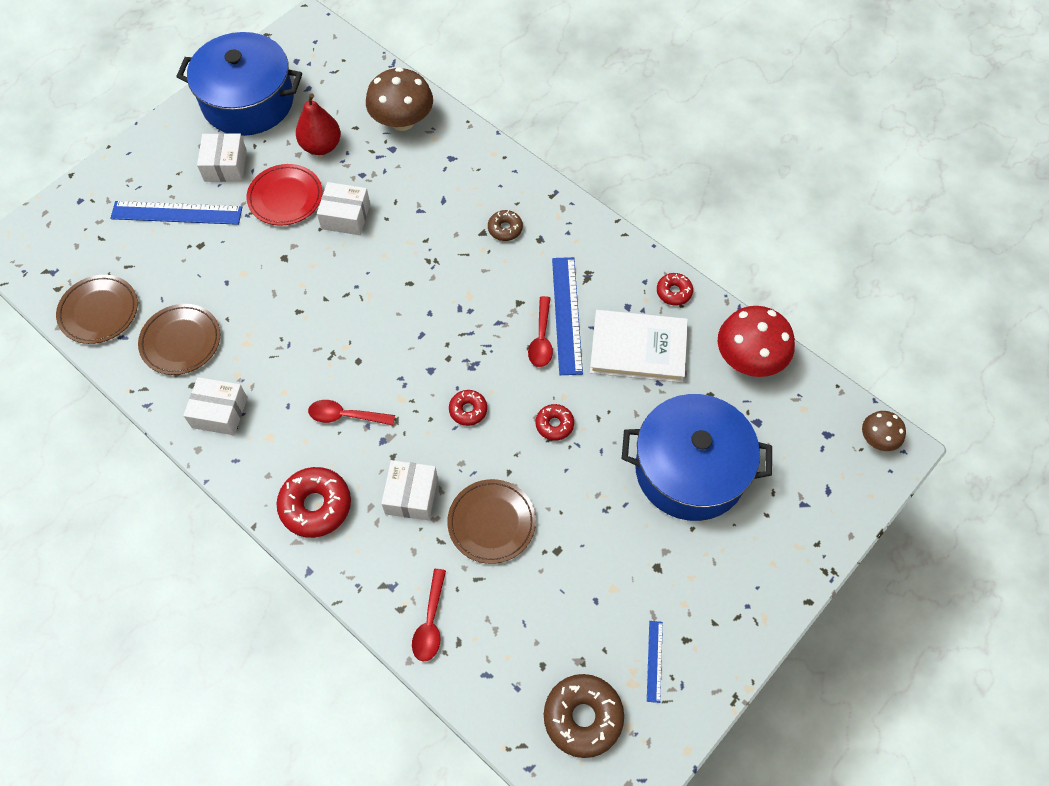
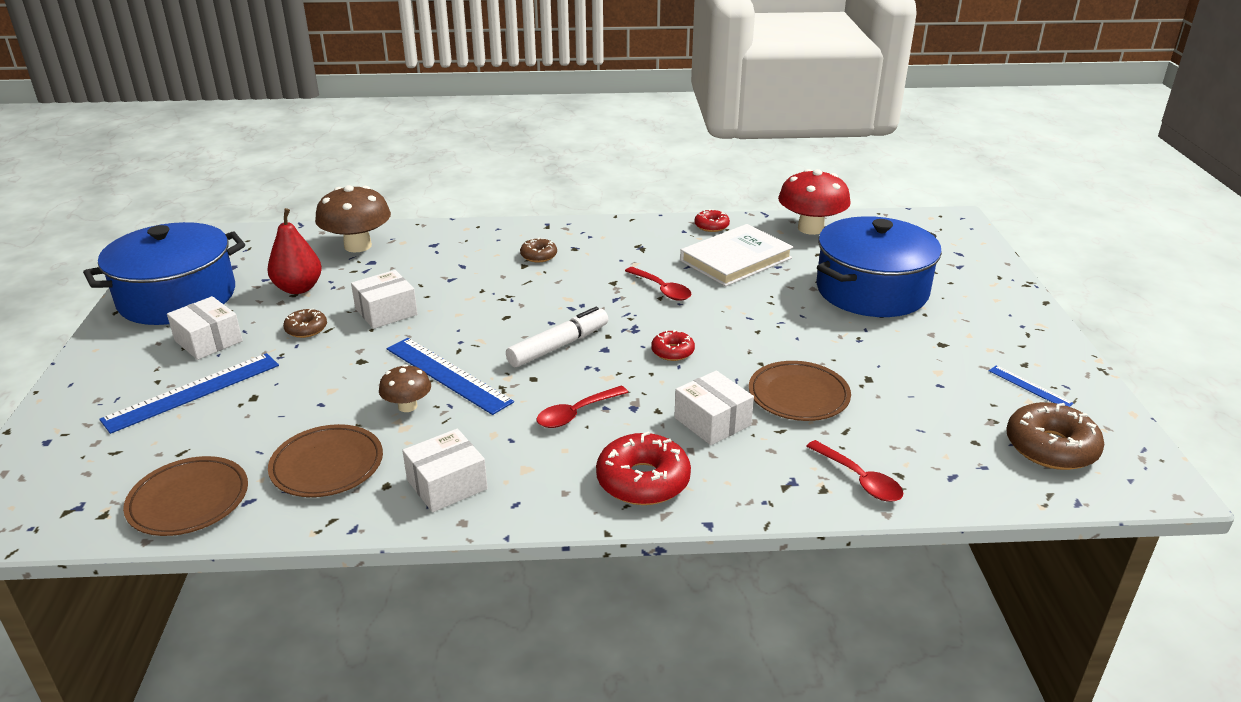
camera: 45 degrees left, 30 degrees down
(285, 197) = (306, 329): red plate -> brown donut
(407, 342) = (558, 346): none -> white marker
(554, 424) = (748, 322): red donut -> none
(567, 315) = (659, 270): blue ruler -> blue ruler (448, 375)
(877, 439) = (940, 220): brown mushroom -> brown mushroom (407, 406)

